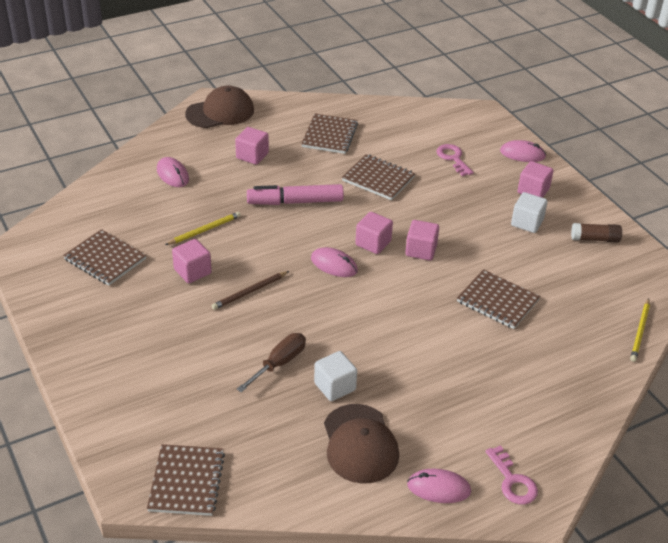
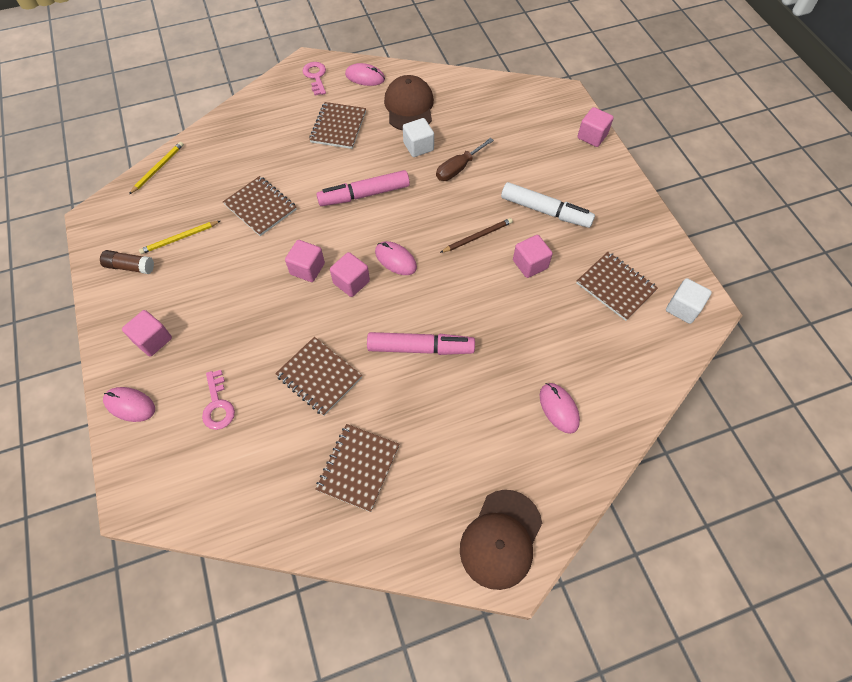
camera: 170 degrees left, 20 degrees up
(172, 323) = (545, 211): none -> white marker
(186, 481) = (527, 95): brown notebook -> brown notebook (338, 127)
(204, 230) = (520, 315): yellow pencil -> yellow pencil (180, 238)
(220, 112) = (501, 539): brown cap -> brown cap turned 45 degrees counterclockwise
(252, 156) = (462, 435): pink cube -> pink cube (592, 136)
(386, 323) = (364, 194): none -> pink marker
(527, 223) = (185, 294): white cube -> white cube (683, 308)

